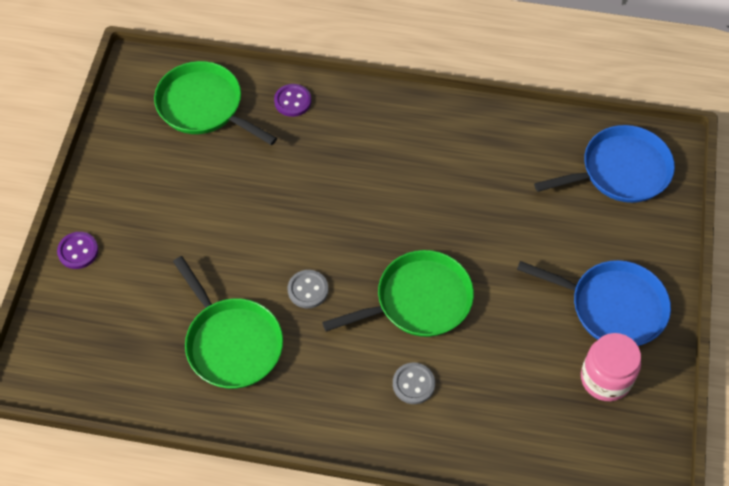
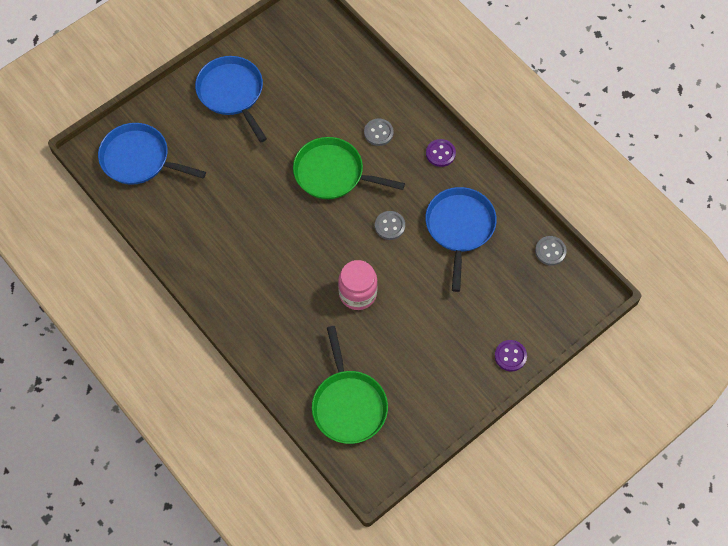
camera: 140 degrees left, 5 degrees up
(109, 390) = (550, 251): none -> grey button
(231, 343) = (459, 227): green pan -> blue pan
(292, 101) = (286, 362): purple button -> purple button (440, 153)
(605, 378) = (276, 64): pink jar -> pink jar (358, 293)

